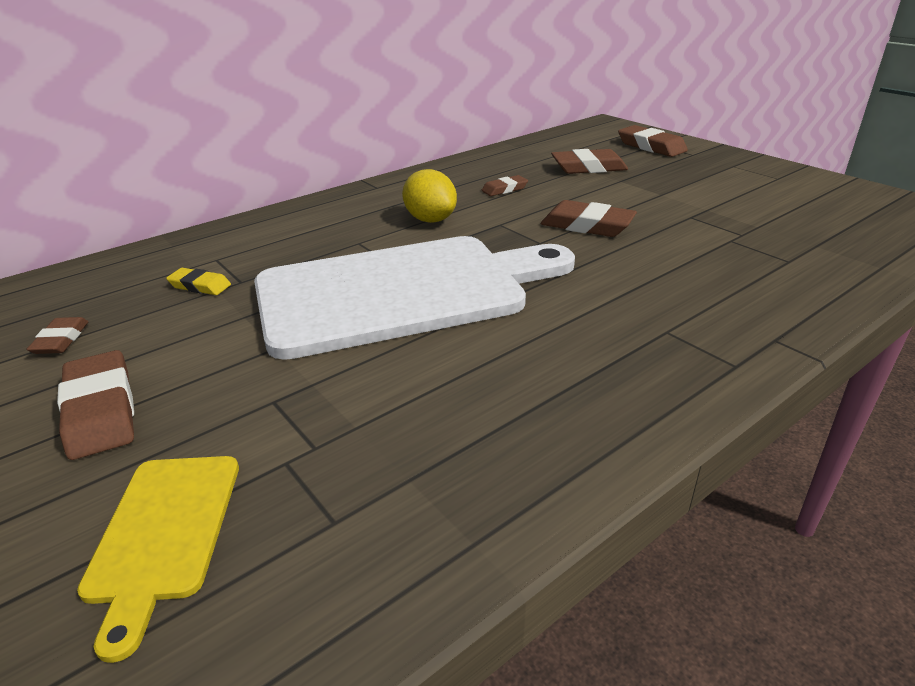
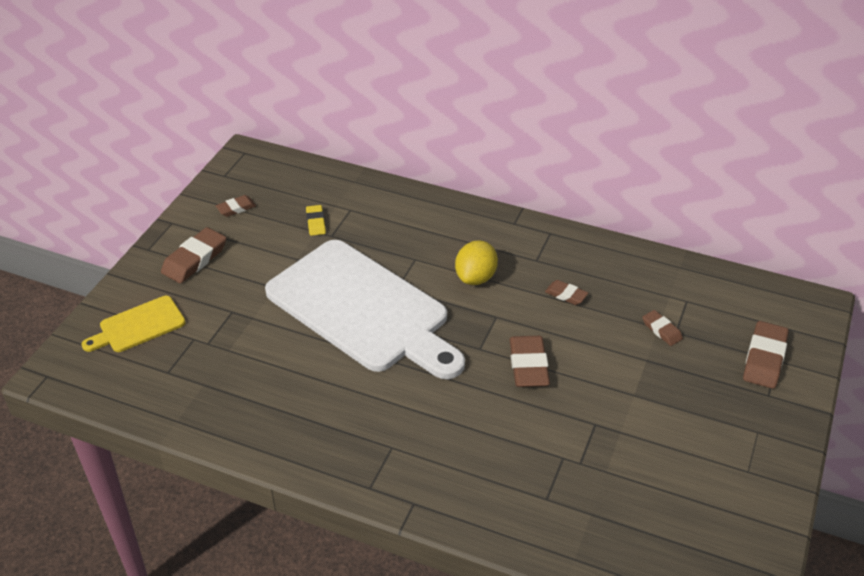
camera: 60 degrees right, 10 degrees up
(588, 167) = (661, 330): brown eraser -> brown eraser, size x0.58

